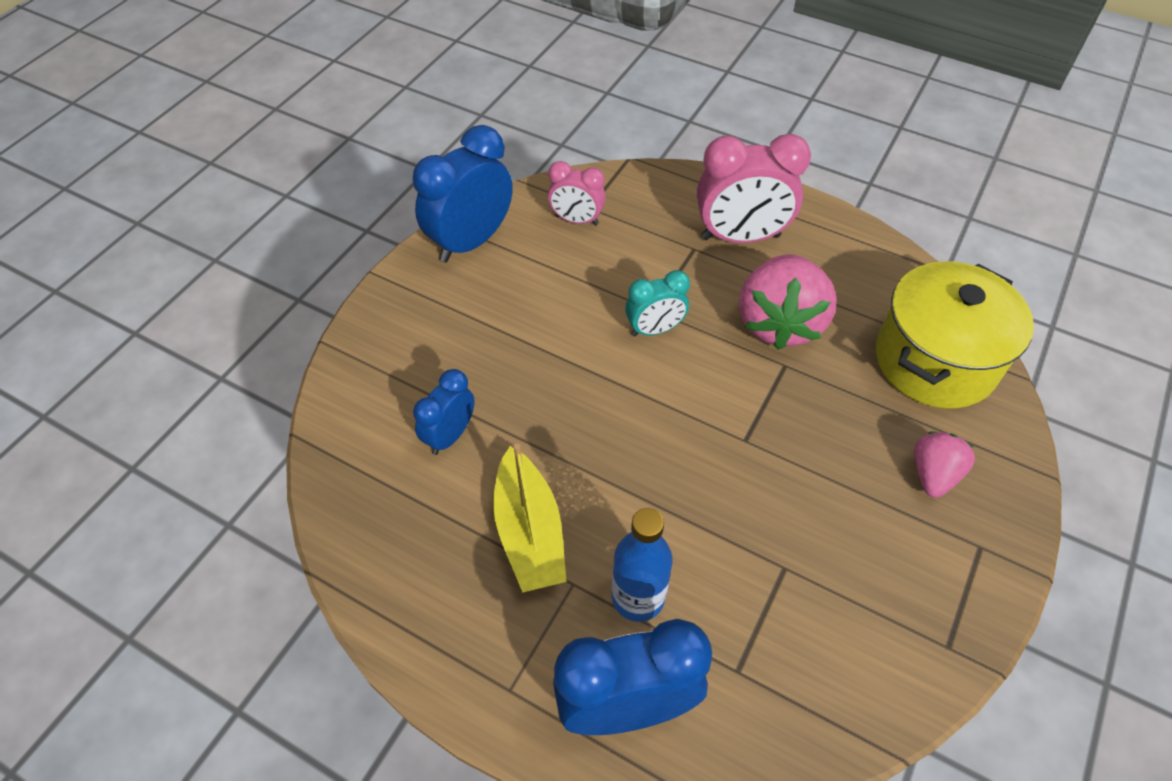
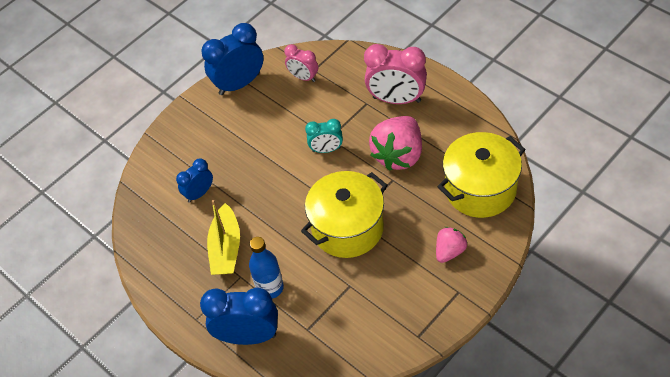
camera: 20 degrees right, 0 degrees up
(740, 460) = (347, 228): none -> yellow pot

